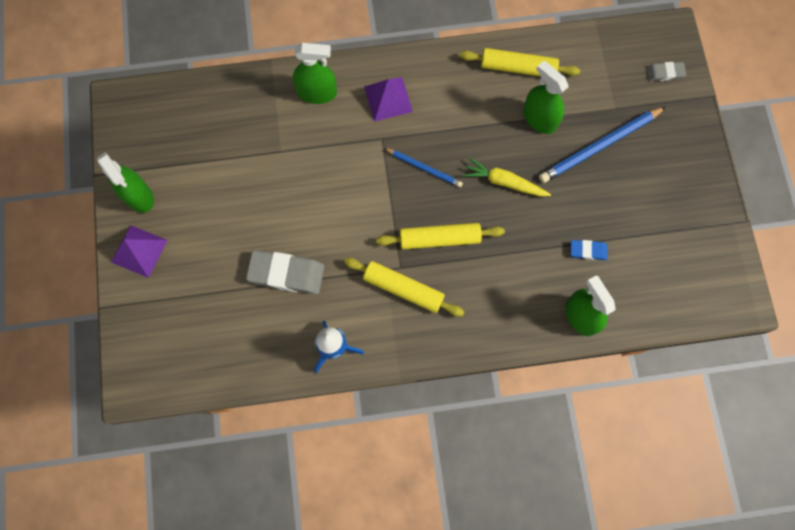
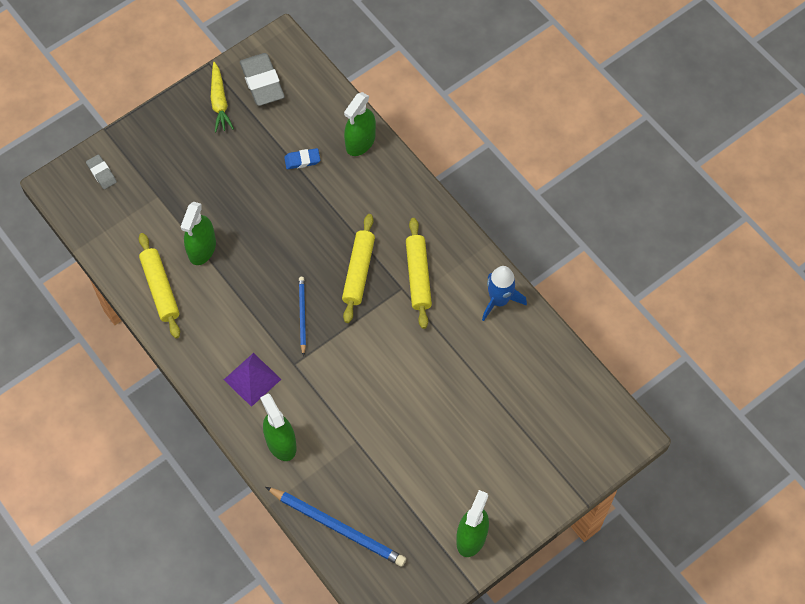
camera: 120 degrees left, 10 degrees down
(139, 251) = (519, 503): purple pyramid -> none
(286, 273) = (462, 371): grey eraser -> grey eraser (262, 82)
(439, 238) = (358, 271): yellow rolling pin -> yellow rolling pin turned 45 degrees clockwise
(504, 182) = (278, 248): yellow carrot -> yellow carrot (219, 102)
(588, 251) = (302, 160): blue eraser -> blue eraser turned 75 degrees counterclockwise
(600, 146) = (202, 192): blue pencil -> blue pencil (338, 527)

